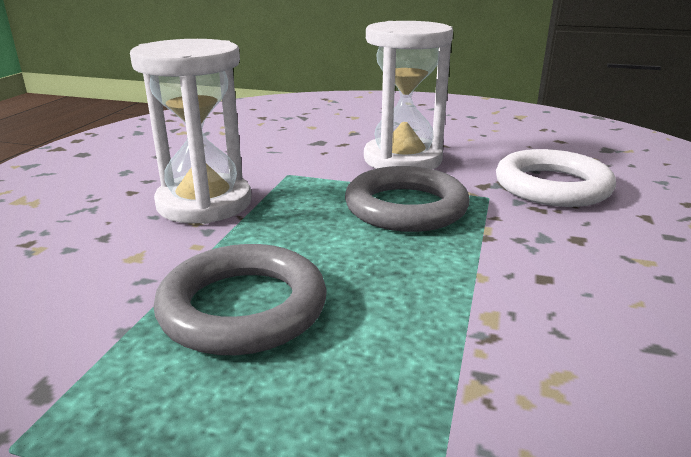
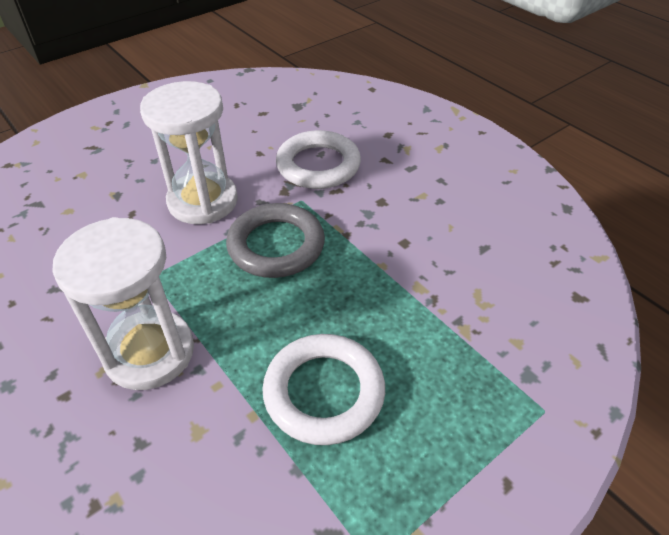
camera: 55 degrees left, 20 degrees up
(243, 307) = (324, 392): grey ring -> white ring

